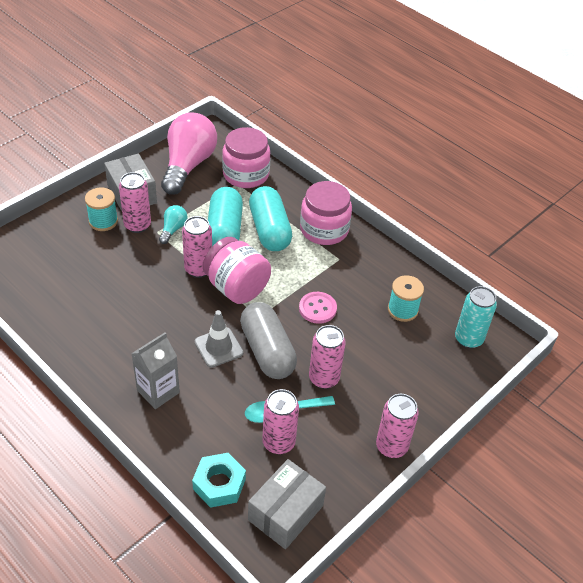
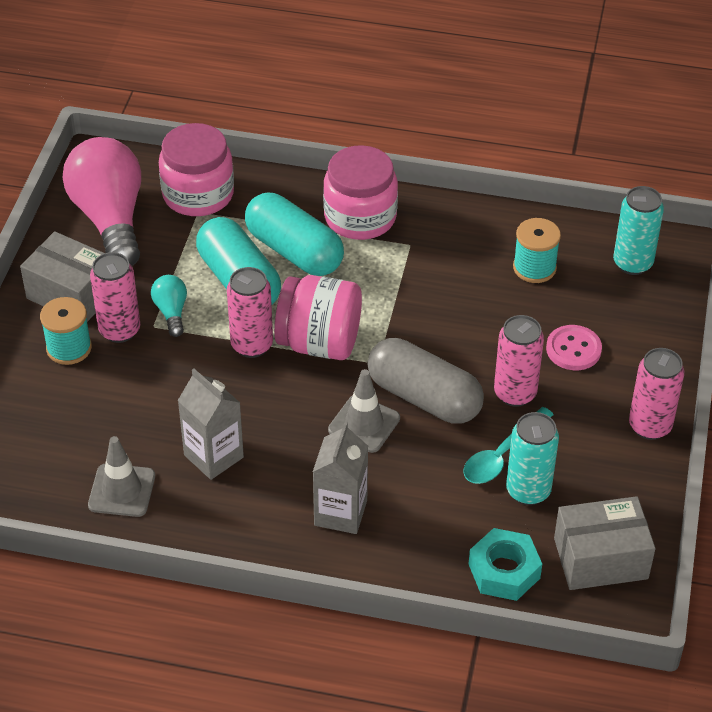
camera: 30 degrees left, 0 degrees up
(56, 311) = (122, 490): none -> grey traffic cone
(120, 319) = (213, 456): none -> grey carton
(278, 443) = (528, 490): pink can -> turquoise can
(285, 513) = (600, 558): grey box -> grey box turned 75 degrees clockwise
(317, 308) = (437, 317): pink button -> pink button (573, 349)

